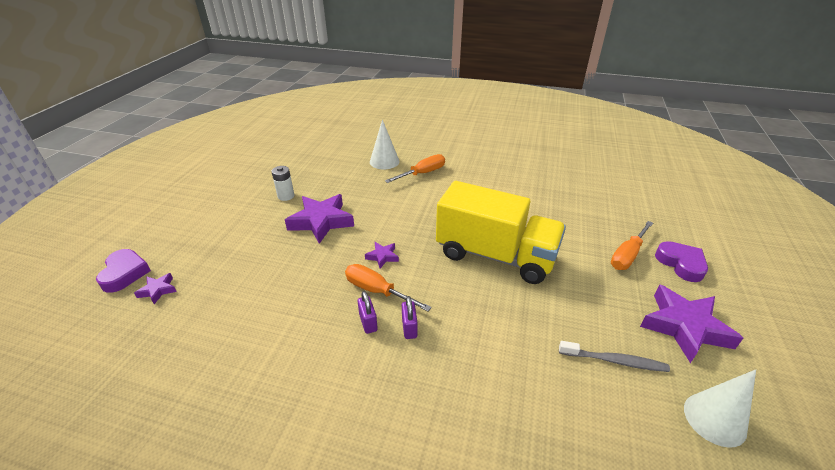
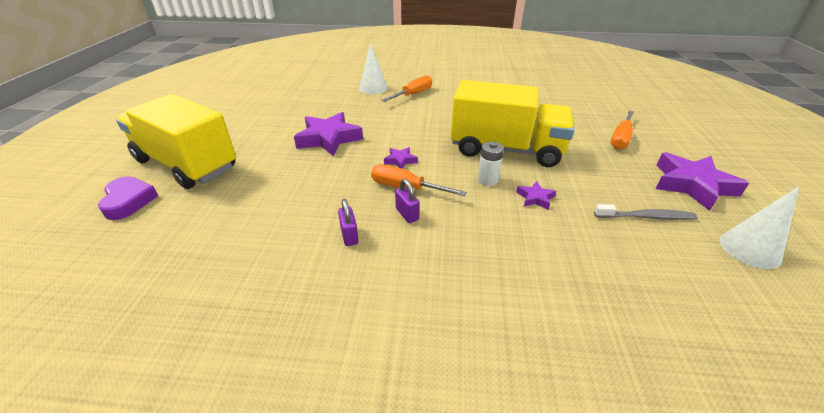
camera: 10 degrees left, 0 degrees up
(158, 290) = (172, 212): purple star -> purple star (535, 198)
(183, 237) = (186, 164): none -> yellow truck
(286, 196) = (285, 122): white battery -> white battery (487, 180)
(409, 328) = (449, 214): purple padlock -> purple padlock (349, 236)
(681, 264) = (667, 140): purple heart -> none

